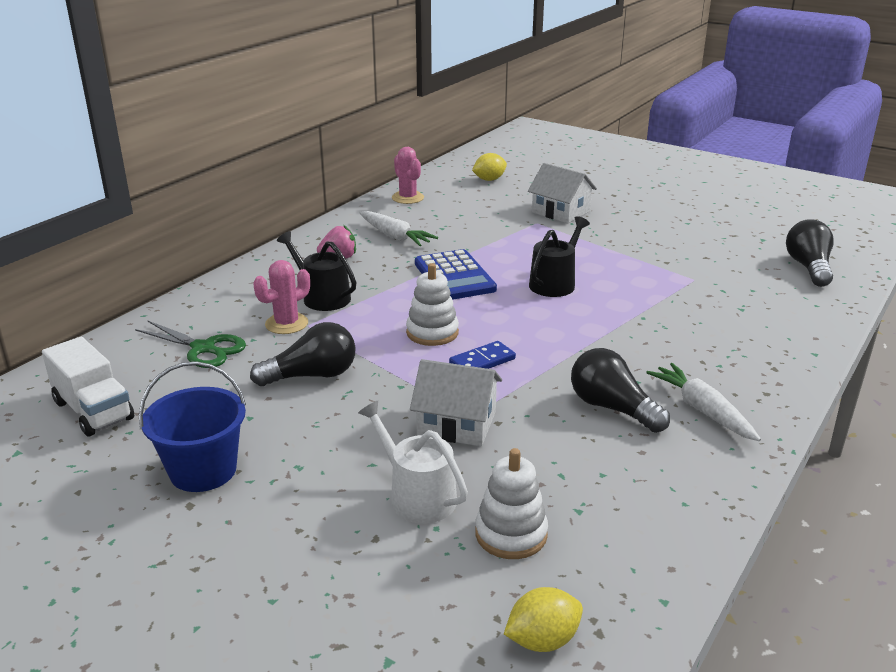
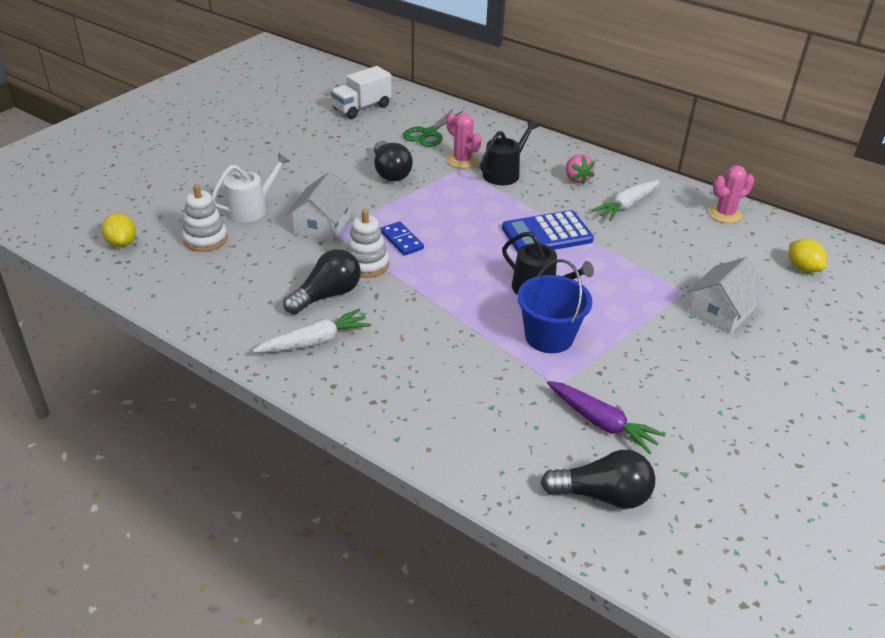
camera: 90 degrees right, 10 degrees up
(203, 470) = (296, 143): blue bucket -> blue bucket (549, 337)
(432, 333) = (447, 220): white stacking toy -> white stacking toy (366, 264)
(729, 264) = (601, 423): none -> purple carrot

